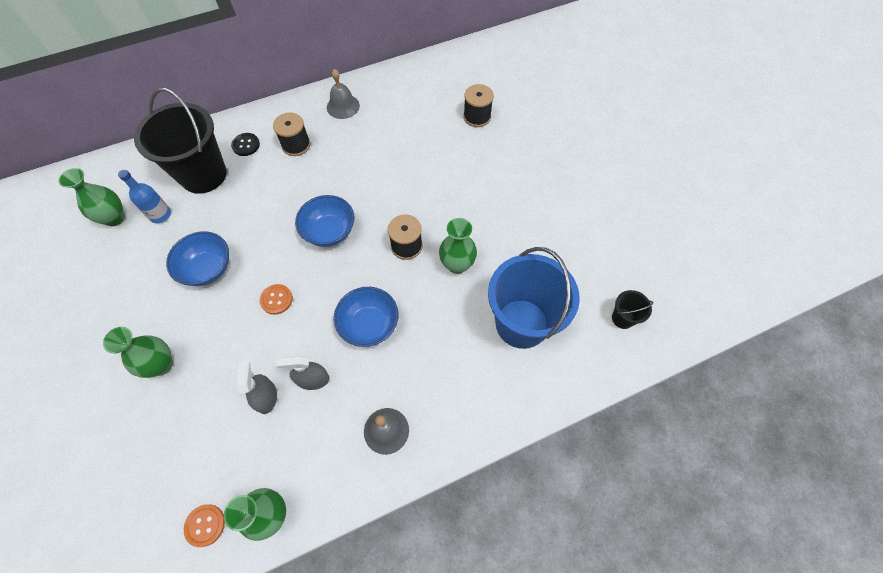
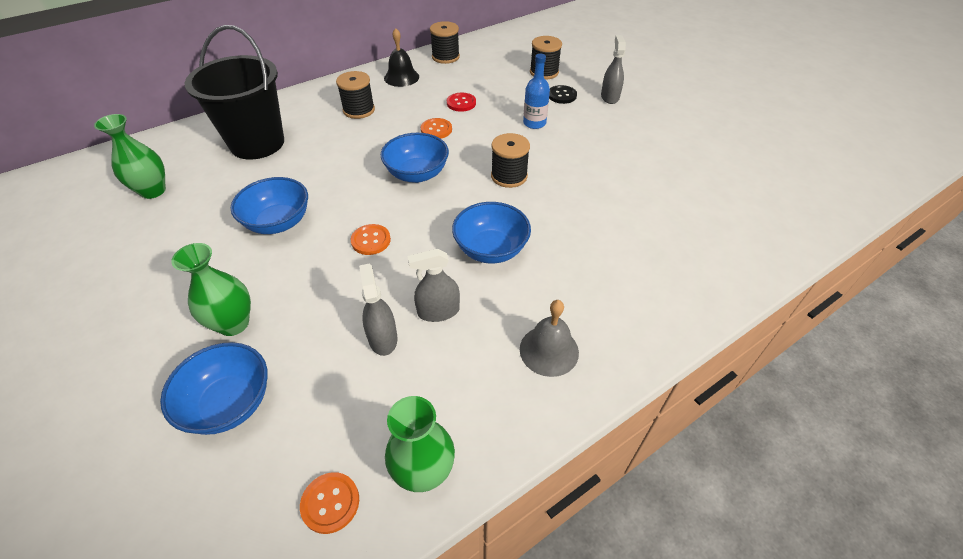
camera: 10 degrees left, 15 degrees down
(150, 434) = (230, 403): none -> blue bowl
(160, 215) = (210, 182): blue bottle -> blue bottle (534, 123)
(246, 145) = (302, 115): black button -> black button (562, 95)
(343, 106) = (401, 77): grey bell -> black bell
(358, 180) = (436, 130): none -> orange button
(388, 148) = (461, 103): none -> red button
(390, 83) = (445, 57): none -> black spool
(457, 264) = (571, 185): green vase -> none
(521, 323) = (665, 226): blue bucket -> none
(528, 159) = (609, 97): none -> grey spray bottle
(623, 318) = (772, 207): black bucket -> none

